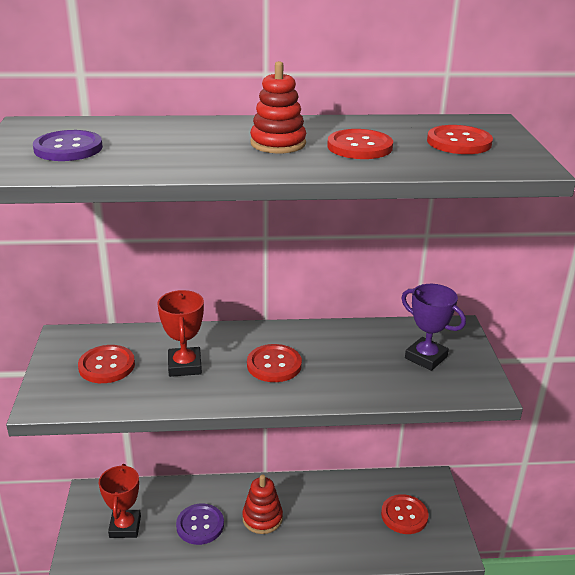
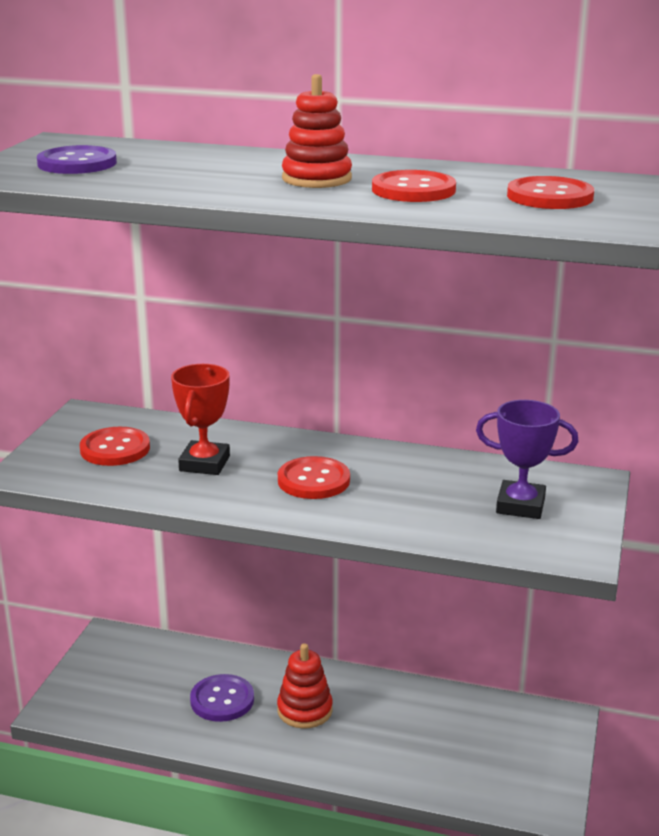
camera: 20 degrees right, 5 degrees down
(125, 527) = (131, 681): red trophy -> none
(404, 515) = (500, 751): red button -> none
(426, 357) = (520, 505): purple trophy -> purple trophy turned 45 degrees counterclockwise

